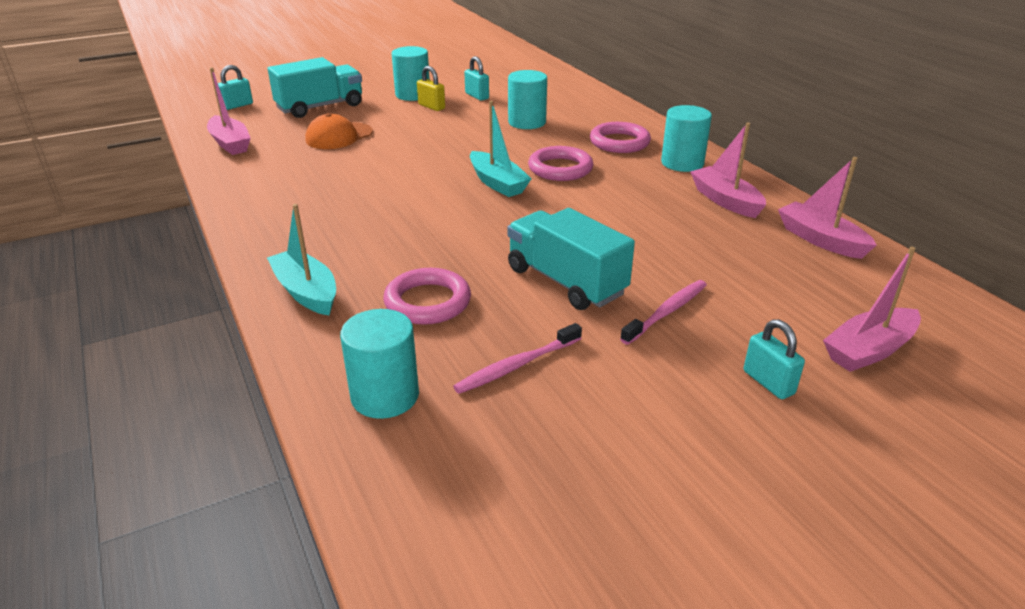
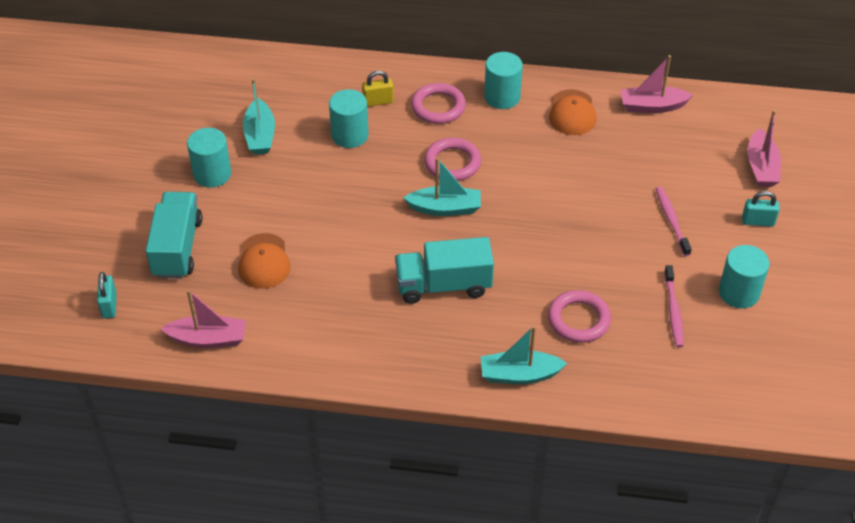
camera: 55 degrees left, 15 degrees up
(385, 396) = (660, 379): turquoise cylinder -> turquoise cylinder (738, 293)
(431, 107) = (255, 175): yellow padlock -> yellow padlock (378, 101)
(477, 96) = (260, 135): turquoise padlock -> turquoise boat
(566, 281) = (606, 245): turquoise truck -> turquoise truck (443, 285)
(725, 201) = (572, 113): pink boat -> orange cap

